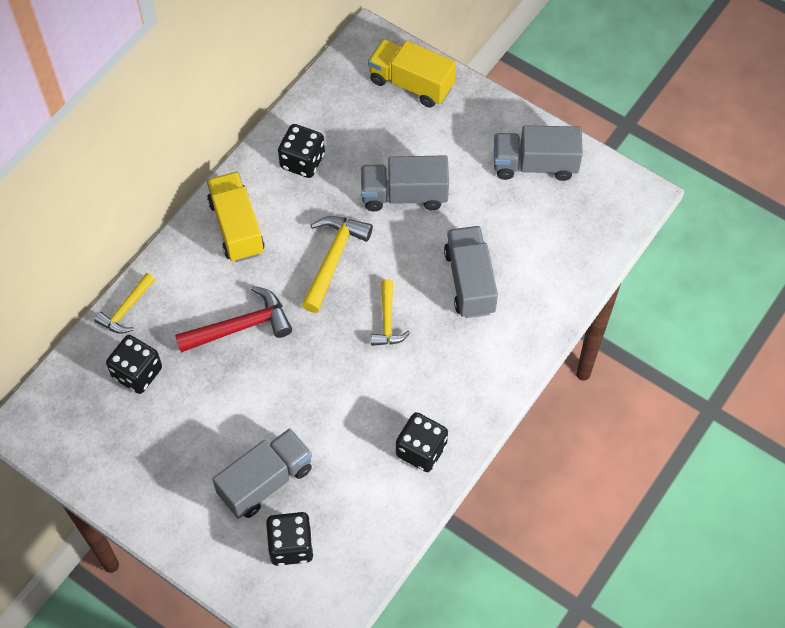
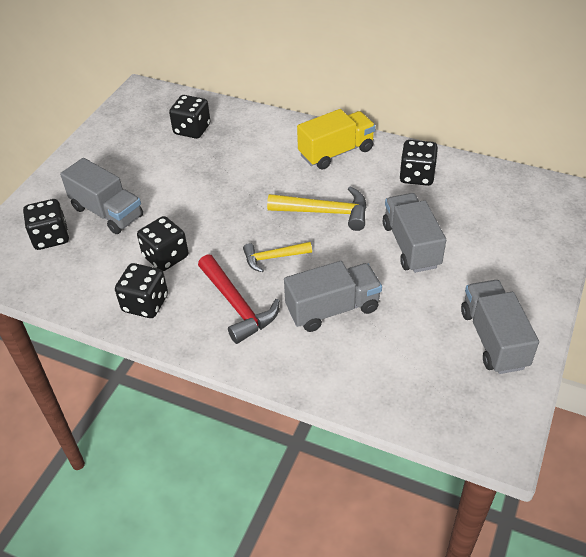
camera: 80 degrees right, 15 degrees down
(126, 310) = (244, 114): yellow hammer -> none
(241, 326) = (244, 172): red hammer -> red hammer (237, 306)
(357, 424) = (165, 257): none -> black dice
(411, 83) = (539, 228): yellow truck -> none

